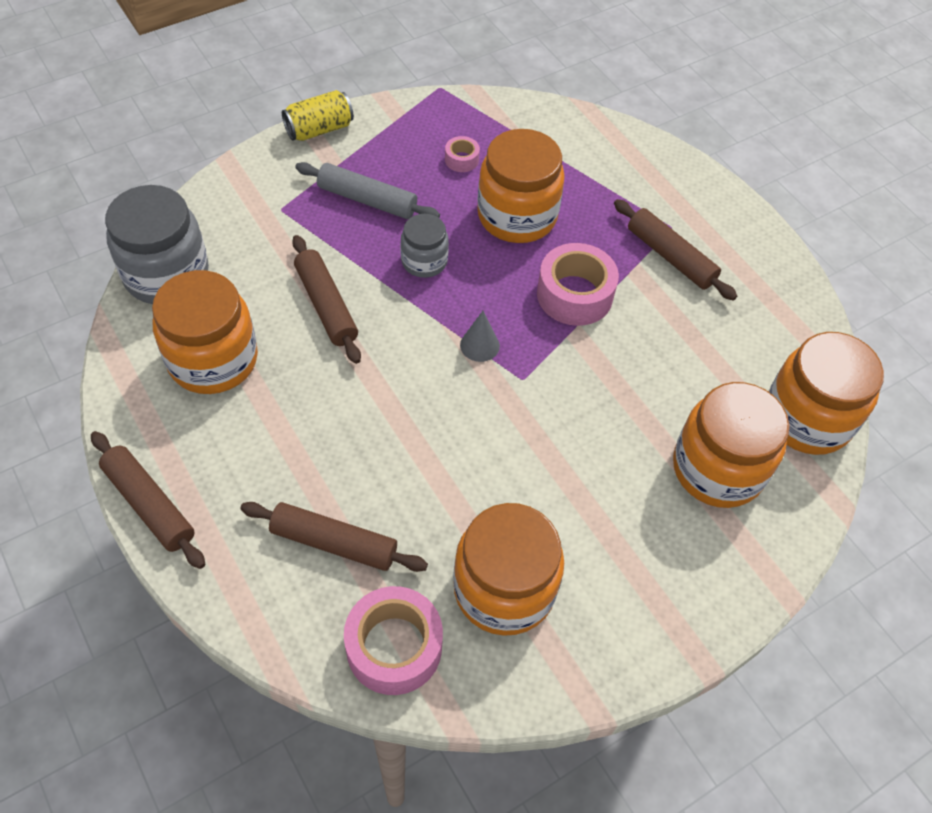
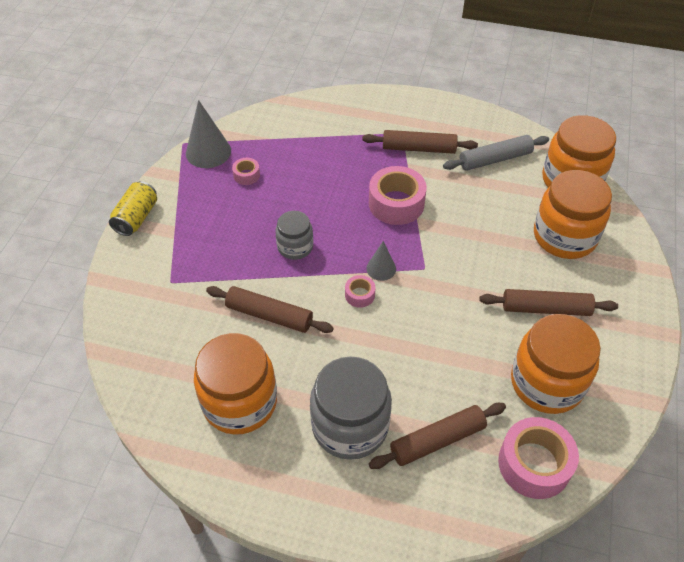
camera: 40 degrees left, 5 degrees down
(149, 504) = (308, 519): brown rolling pin -> brown rolling pin (545, 308)
(166, 274) = (144, 377): grey jar -> grey jar (350, 426)
(367, 200) = (218, 237): grey rolling pin -> grey rolling pin (495, 159)
(428, 353) = (359, 295): none -> pink tape
(453, 112) = (208, 152): none -> grey cone
(517, 216) = (315, 184): orange jar -> none

